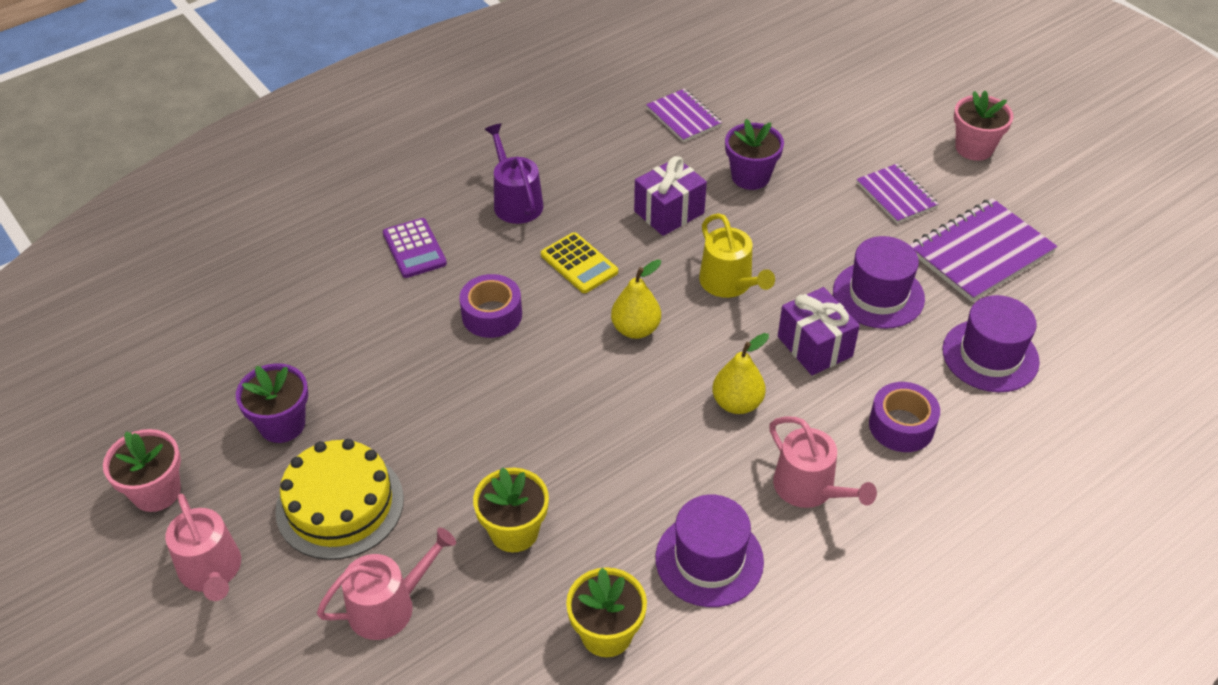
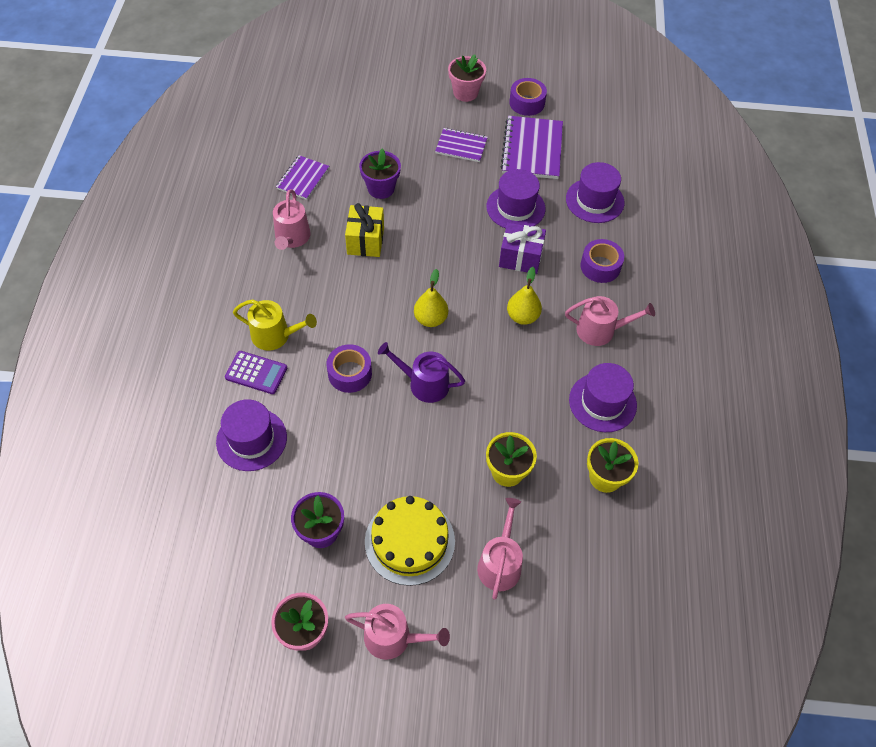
camera: 50 degrees left, 10 degrees up
(335, 299) = (251, 439): none -> purple hat
(515, 201) = (276, 299): purple watering can -> purple watering can (424, 384)
(579, 263) = (357, 307): yellow calculator -> none
(602, 160) = (292, 238): none -> pink watering can
(669, 212) = (365, 241): purple gift -> yellow gift
(683, 117) = (303, 179): purple notebook -> purple notebook turned 75 degrees counterclockwise
(729, 283) = (443, 257): yellow watering can -> yellow watering can (275, 335)
(1039, 203) = (527, 103): none -> purple tape

